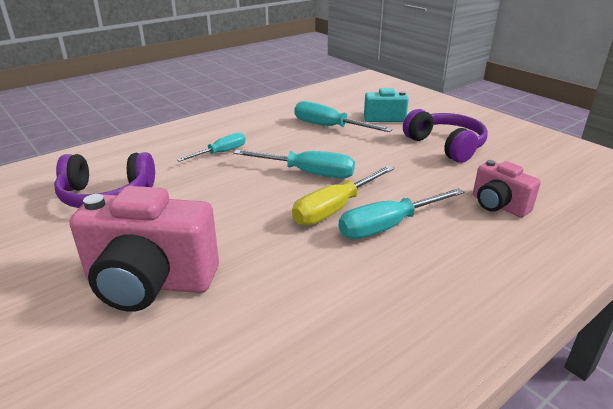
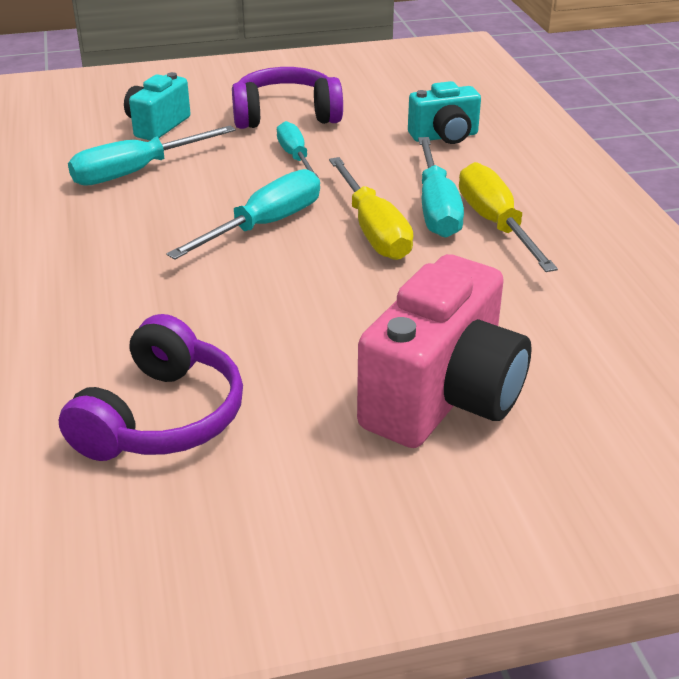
camera: 65 degrees left, 5 degrees up
(221, 153) = (121, 281): turquoise screwdriver -> turquoise screwdriver (295, 157)
(392, 257) = (495, 224): none -> yellow screwdriver
(498, 205) = (444, 137): pink camera -> turquoise camera

